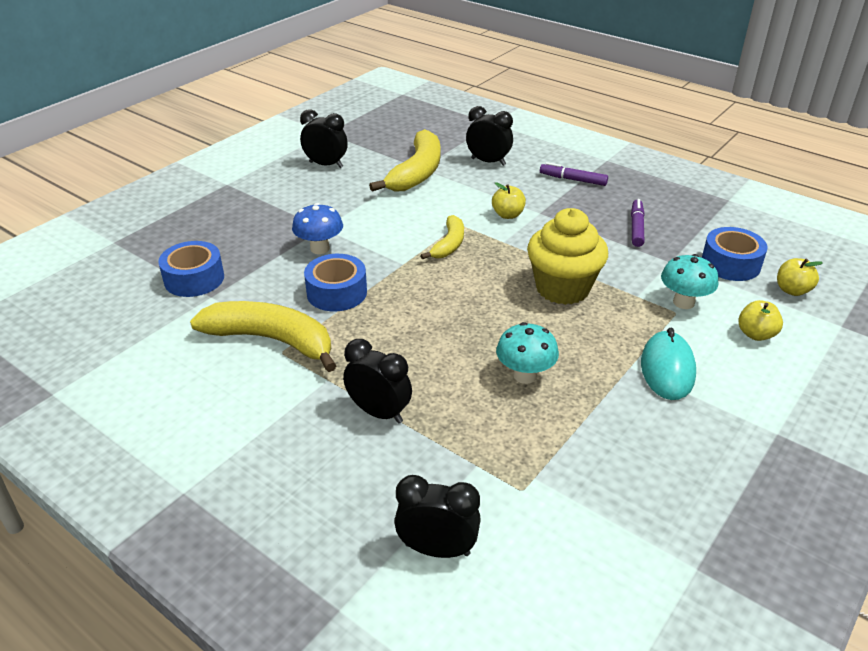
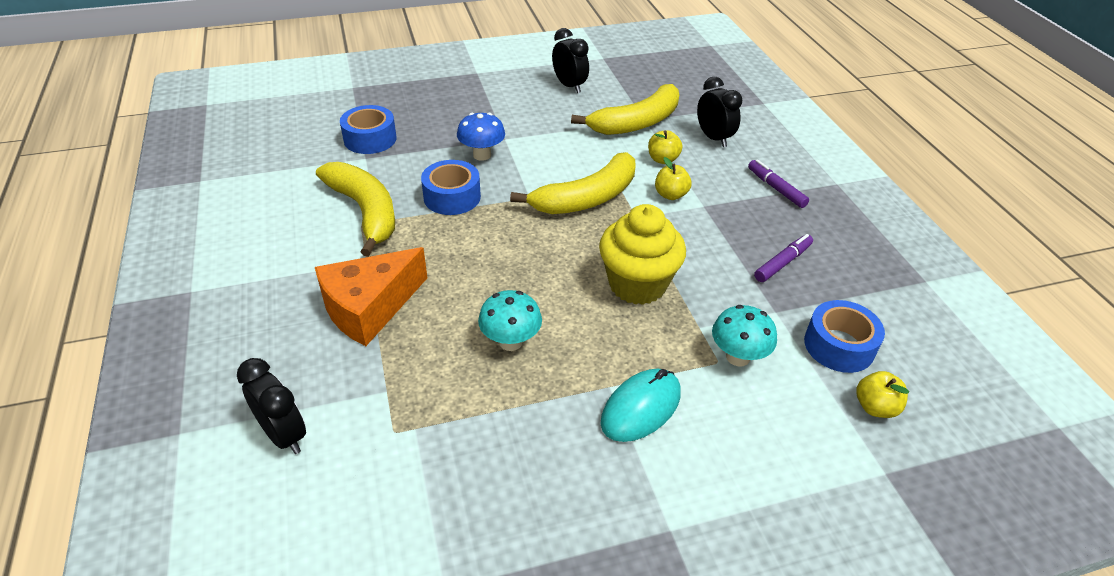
camera: 35 degrees right, 5 degrees up
(379, 412) = (369, 308): black clock -> orange cheese
(449, 244) = (586, 198): yellow banana -> yellow banana, size x1.78
(755, 334) = (773, 427): yellow apple -> yellow apple (662, 159)

